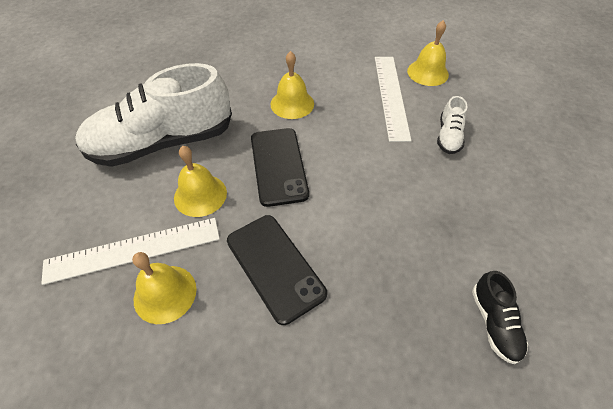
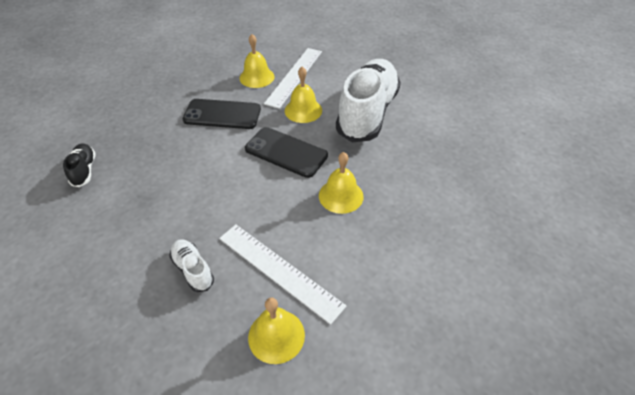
camera: 130 degrees right, 5 degrees down
(494, 323) = (84, 170): black shoe -> black shoe turned 45 degrees clockwise

